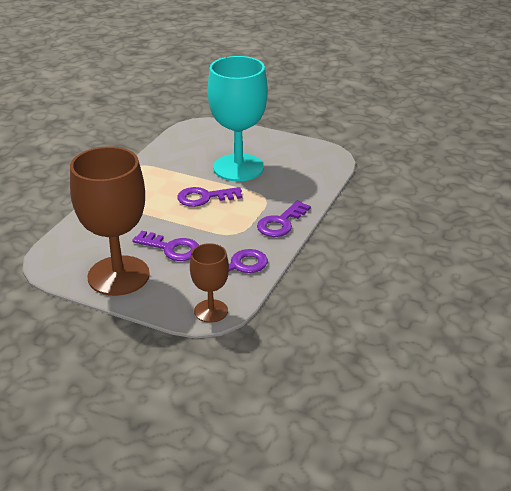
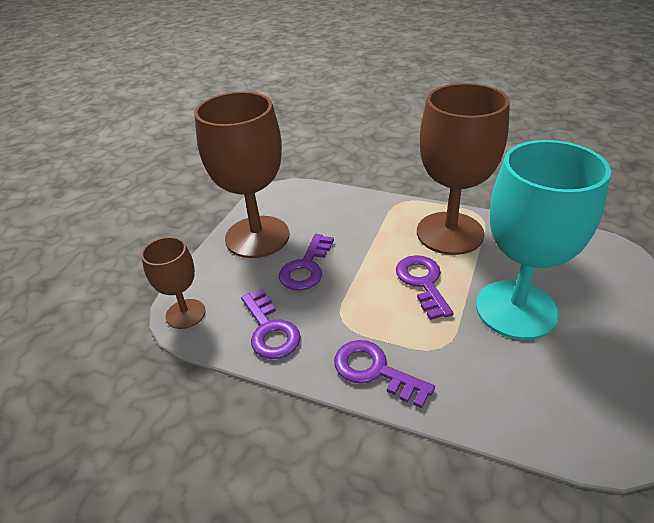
camera: 90 degrees right, 5 degrees up
(153, 180) = (450, 233): none -> brown goblet

